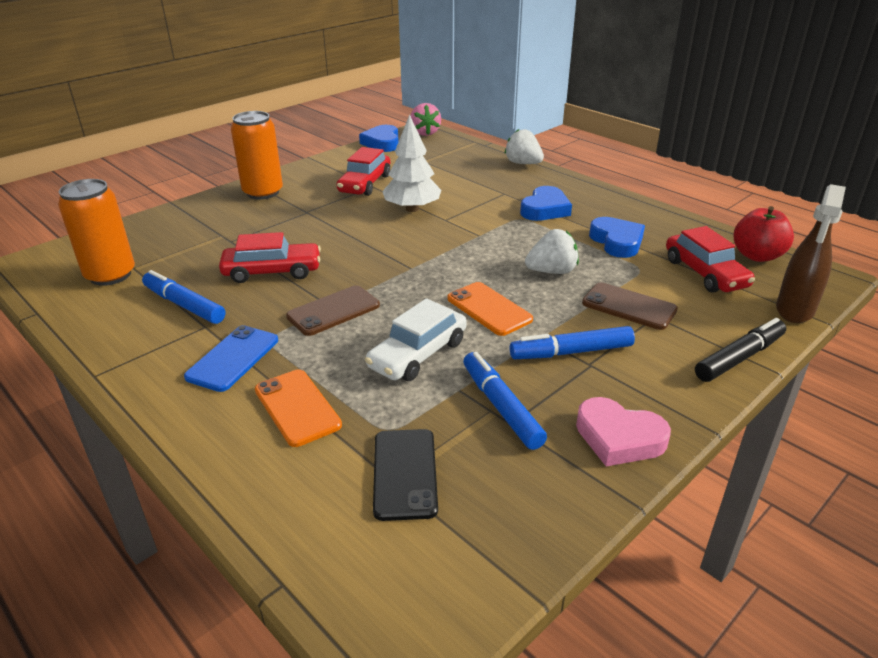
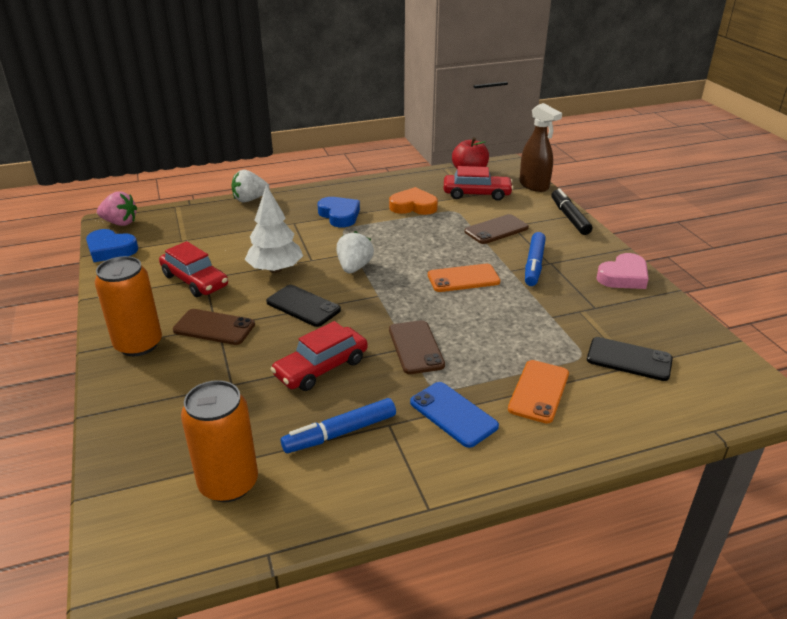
camera: 65 degrees left, 0 degrees up
(272, 271) = (321, 368): red car -> red car turned 150 degrees counterclockwise
(297, 407) = (539, 391): orange phone -> orange phone turned 60 degrees counterclockwise
(303, 211) = (214, 327): none -> brown phone
(362, 237) = (303, 306): none -> black phone
(418, 354) = (502, 322): white car -> none
(501, 407) = (578, 306): blue marker -> none
(552, 271) = (432, 241): white strawberry -> white strawberry (354, 267)
(617, 242) = (413, 206): blue heart -> orange heart

